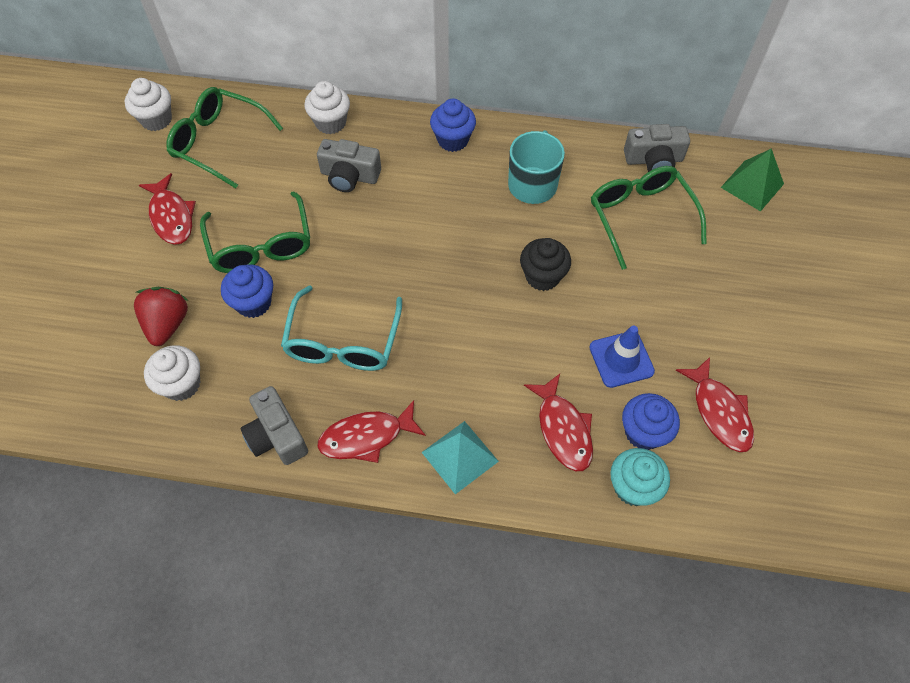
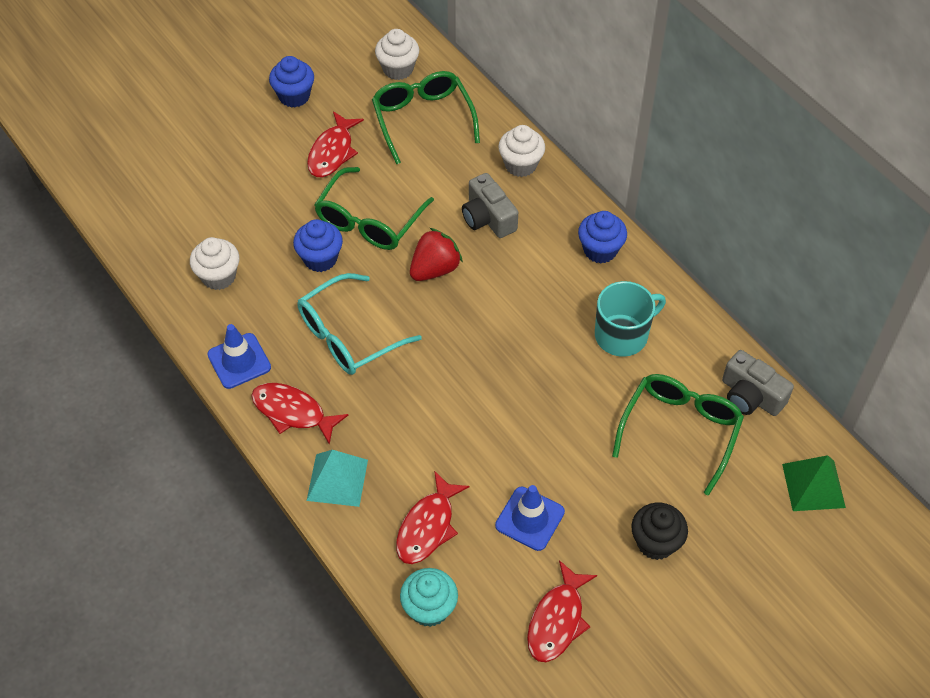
camera: 45 degrees right, 5 degrees down
(167, 324) = (251, 228): red strawberry -> red strawberry (435, 269)
(276, 435) = (239, 361): grey camera -> blue traffic cone
(542, 276) = (544, 410): black cupcake -> black cupcake (655, 542)
(643, 432) = (482, 581): blue cupcake -> blue cupcake (294, 96)

